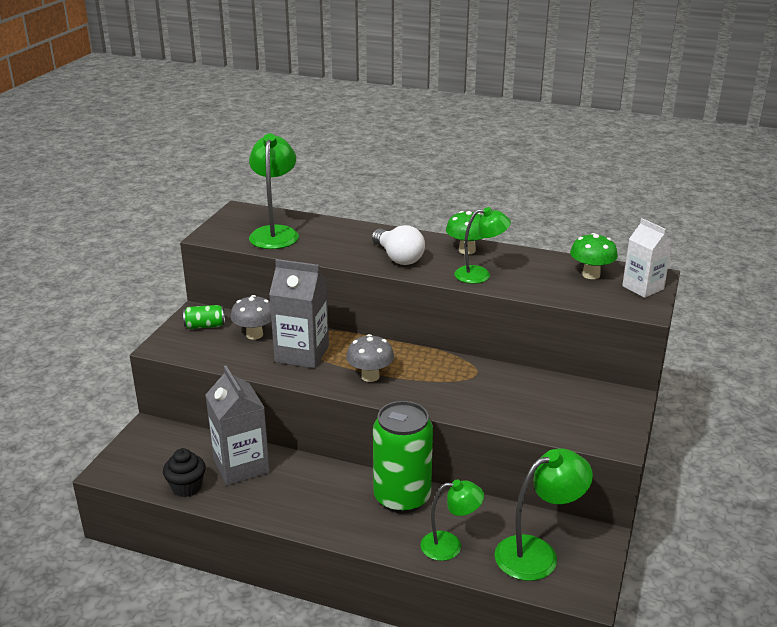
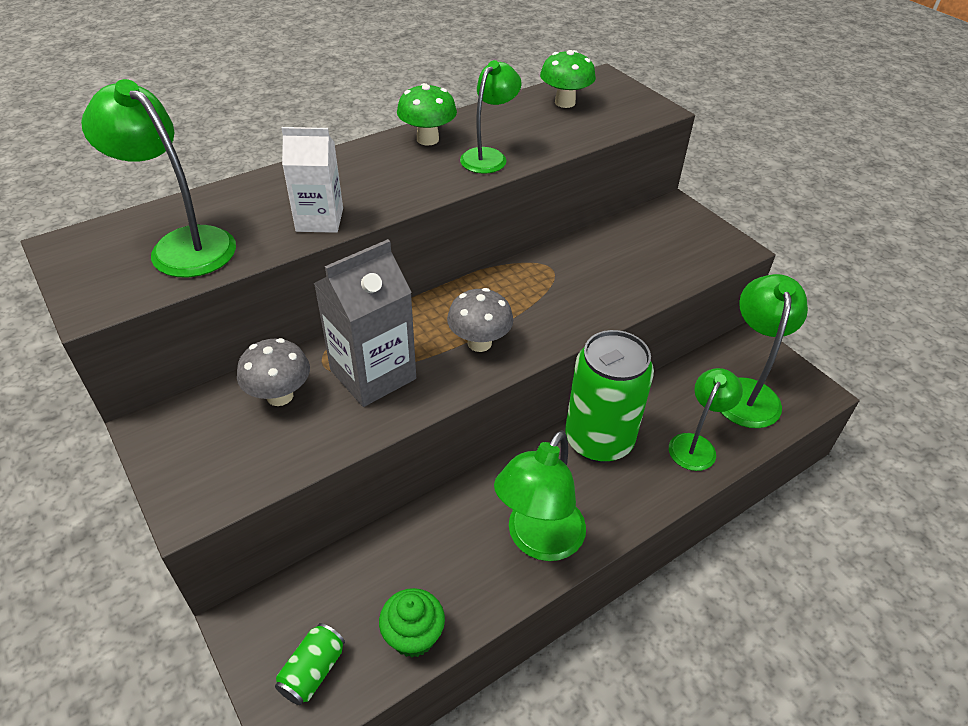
camera: 55 degrees left, 15 degrees up
(186, 487) = (413, 636): black cupcake -> green cupcake
(205, 326) = (197, 434): green can -> green can (313, 671)
(241, 466) = (424, 554): grey carton -> none
(293, 506) = (538, 540): none -> green lamp
(398, 257) = (382, 186): white light bulb -> none
(643, 287) = (618, 92): white carton -> white carton (319, 220)

